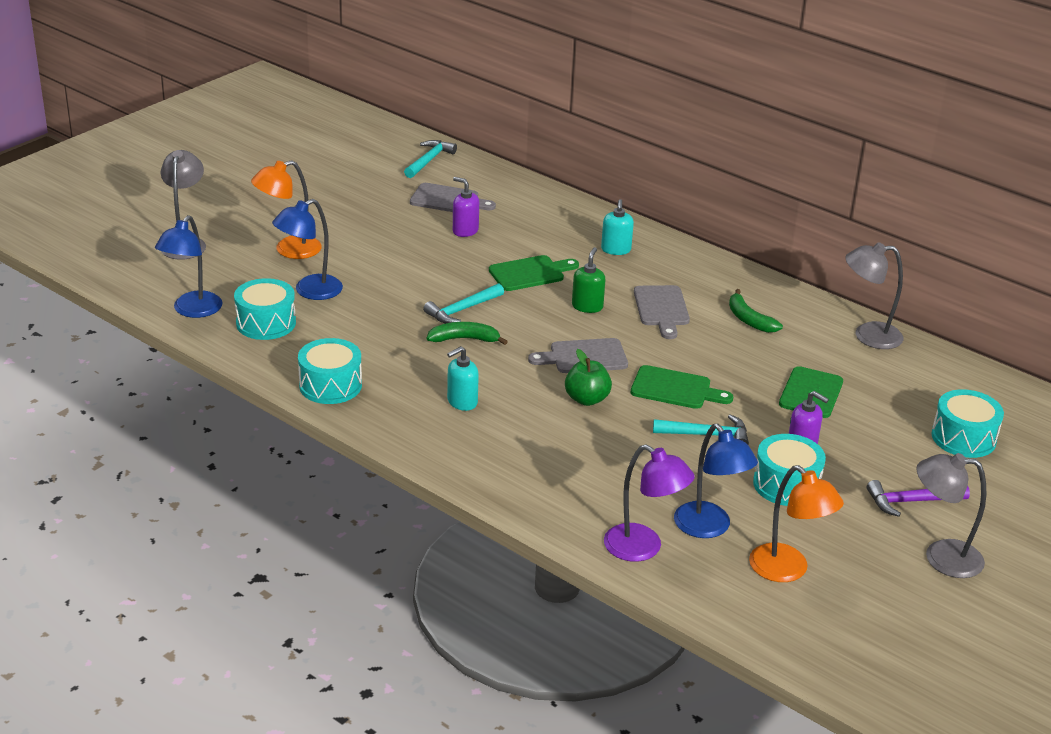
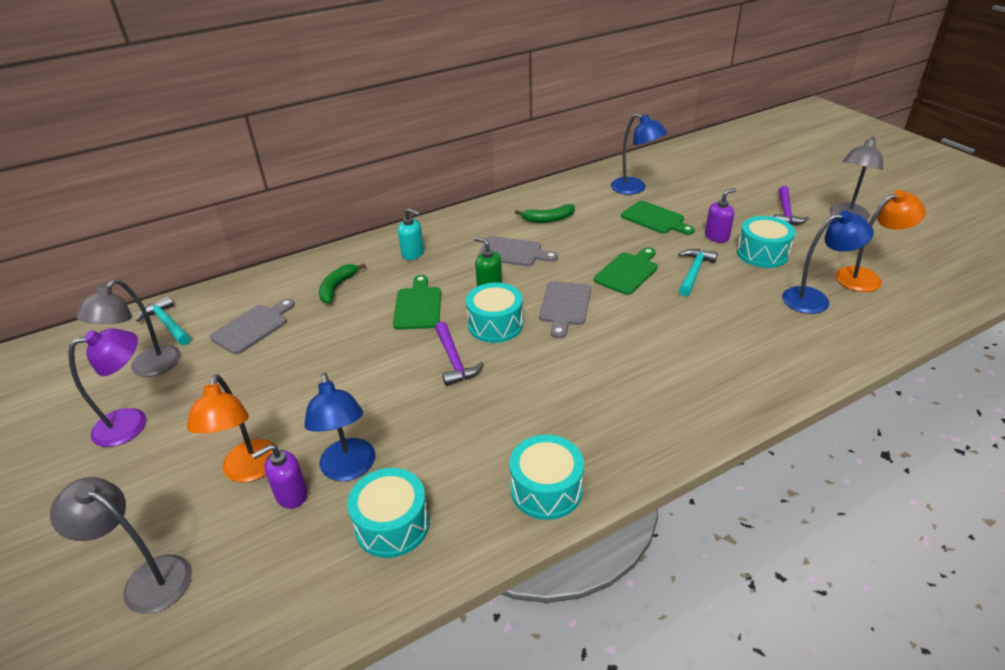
camera: 65 degrees left, 5 degrees up
(192, 310) = (319, 601): blue lamp -> blue lamp (634, 189)
(462, 310) = (454, 360): turquoise hammer -> purple hammer
(462, 402) = (609, 394): turquoise soap dispenser -> none
(464, 339) = (504, 370): green banana -> green banana (337, 287)
(465, 231) = (317, 328): purple soap dispenser -> purple soap dispenser (291, 495)
(587, 399) = (628, 319): green apple -> none
(643, 548) = (842, 337): purple lamp -> purple lamp (132, 423)
(868, 335) = (590, 181): grey lamp -> grey lamp (148, 368)
(963, 438) = (718, 179): turquoise drum -> turquoise drum (495, 325)

